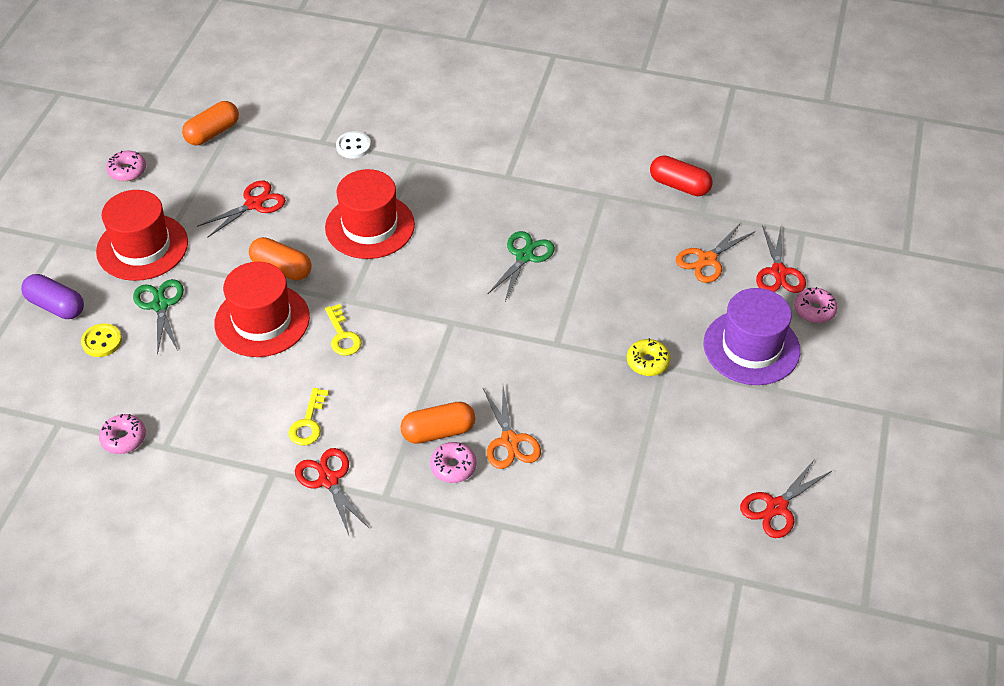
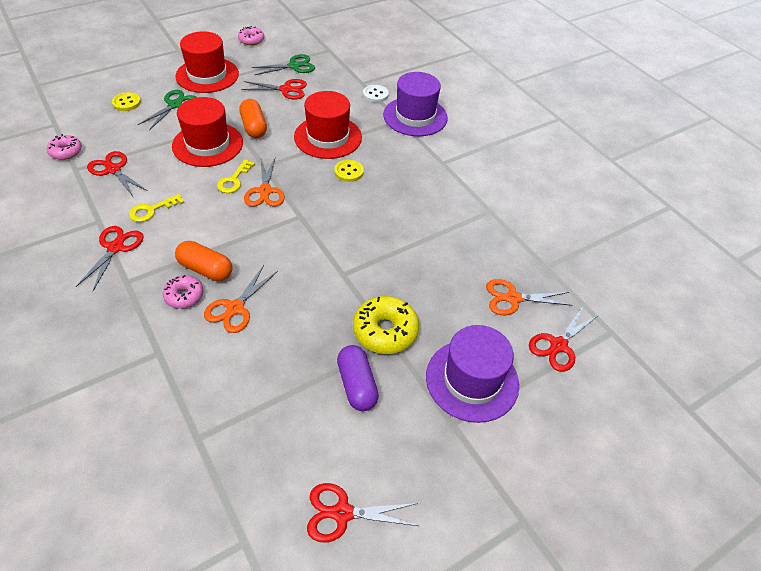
camera: 40 degrees right, 0 degrees up
(56, 306) = (133, 75): purple capsule -> purple capsule (357, 385)
(206, 417) = (113, 170): none -> red scissors
(212, 133) = (314, 47): orange capsule -> none
(387, 323) = (265, 191): none -> orange scissors
(423, 144) = (415, 116): none -> purple hat
(437, 247) = (349, 172): none -> yellow button
(524, 256) = (392, 211): green scissors -> green scissors (294, 66)
(648, 362) = (385, 331): yellow donut -> yellow donut, size x1.64
(679, 186) = (551, 240): red capsule -> none
(814, 310) = (555, 393): pink donut -> none

